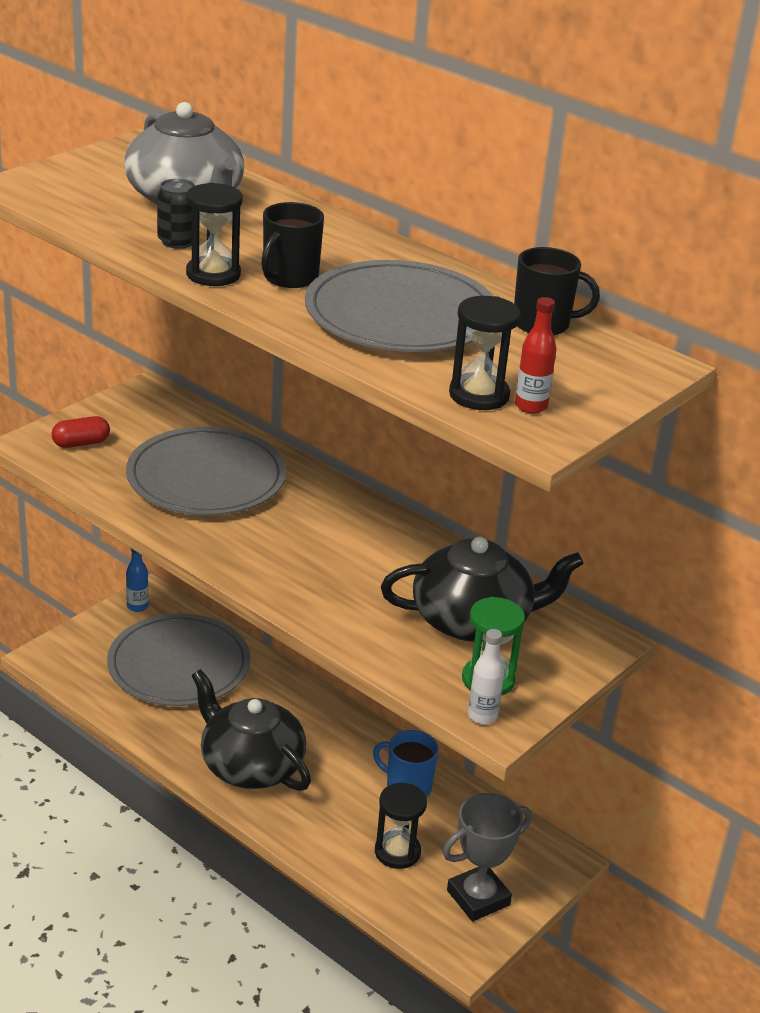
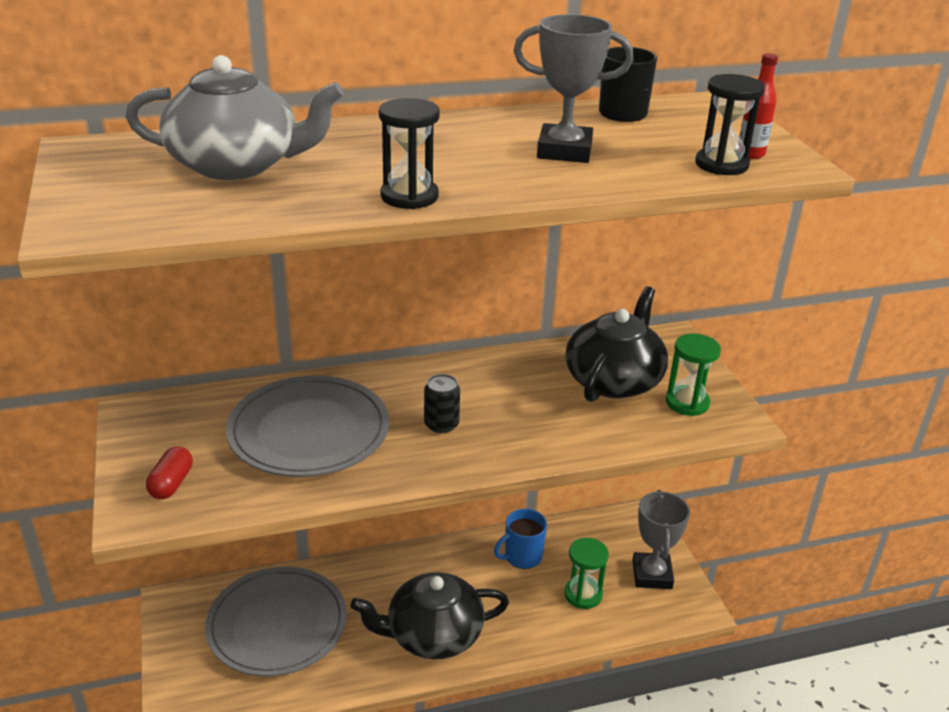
camera: 55 degrees left, 0 degrees up
(137, 606) = (175, 617): blue bottle -> none
(177, 241) = (321, 192): black can -> black can (441, 424)
(289, 277) = (452, 169): black mug -> none
(397, 852) = (583, 594): black hourglass -> green hourglass
(401, 315) = (564, 151): grey plate -> grey trophy
(482, 716) = (726, 422): white bottle -> none

